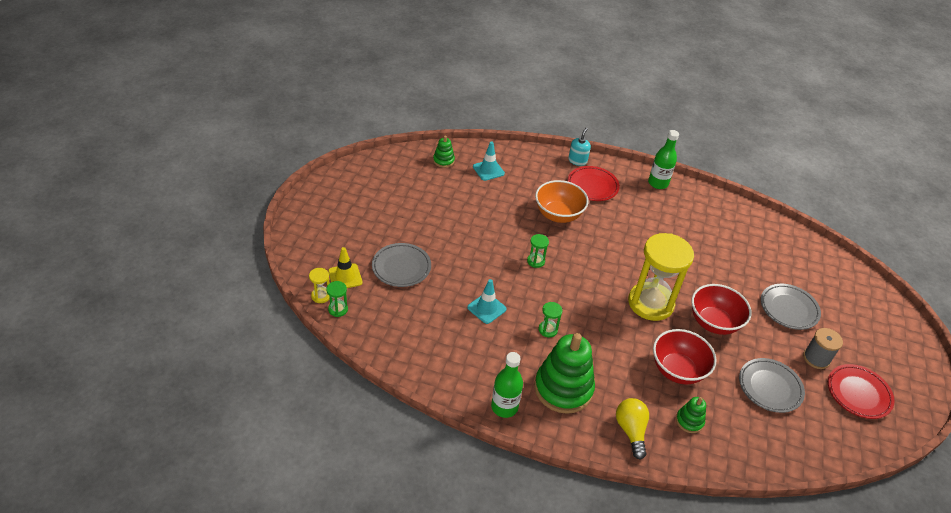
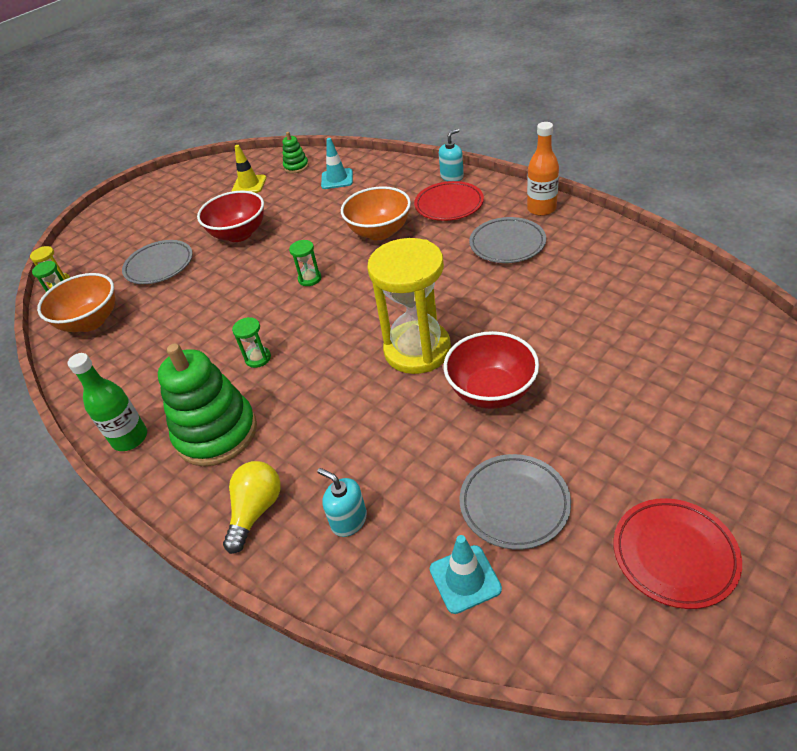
camera: 35 degrees right, 0 degrees up
(345, 277) = (98, 267): yellow traffic cone -> yellow traffic cone (249, 185)
(385, 325) = (91, 321): none -> orange bowl
(486, 308) = (209, 322): turquoise traffic cone -> turquoise traffic cone (465, 579)
(658, 183) = (541, 209): green bottle -> orange bottle
(677, 370) = (387, 444): red bowl -> red bowl (239, 234)
(689, 421) = (349, 520): green stacking toy -> turquoise soap dispenser
(788, 309) = (631, 395): grey plate -> grey plate (507, 244)
(816, 358) = (630, 478): grey spool -> none

